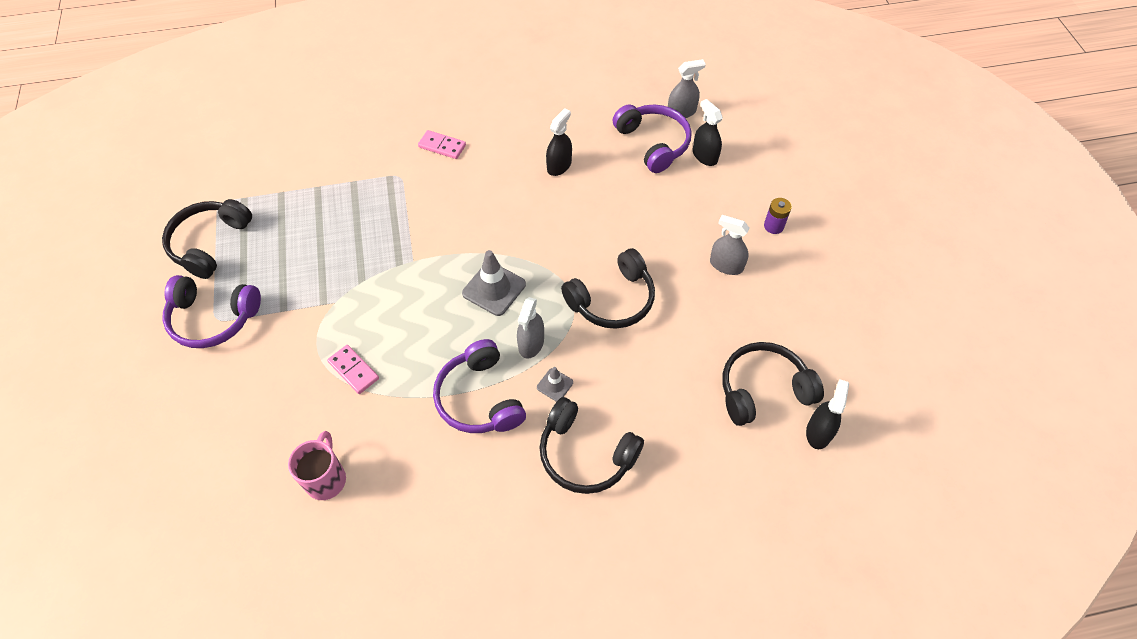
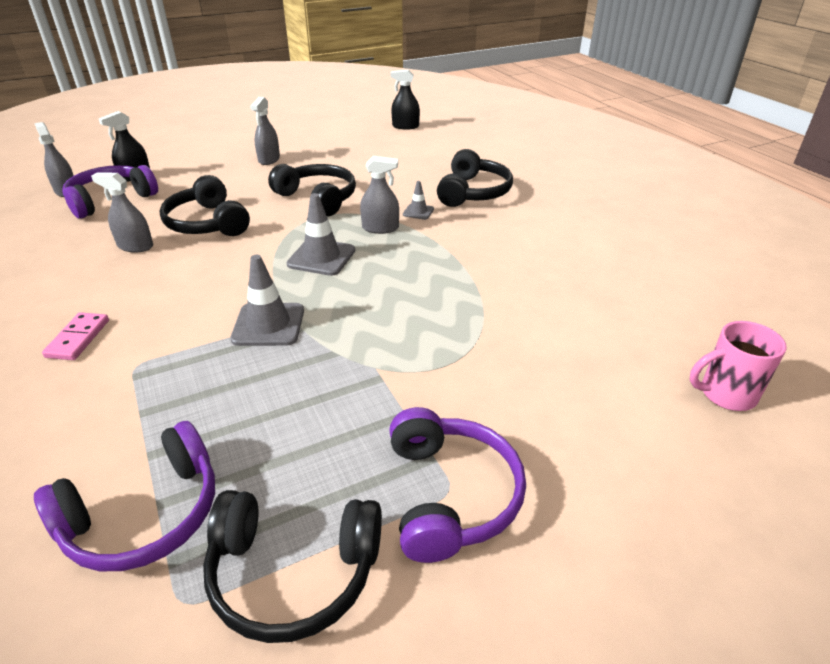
camera: 105 degrees left, 20 degrees down
(326, 479) = (594, 311): pink mug -> pink mug (725, 394)
(354, 370) = (463, 325): pink domino -> none
(412, 246) = (268, 325): none -> grey traffic cone
(479, 398) = (452, 244): purple headphones -> purple headphones (145, 515)
(559, 165) = (135, 246): black spray bottle -> grey spray bottle
(763, 389) = (381, 142): black headphones -> black headphones (207, 223)
(773, 226) = (224, 146): purple battery -> none

